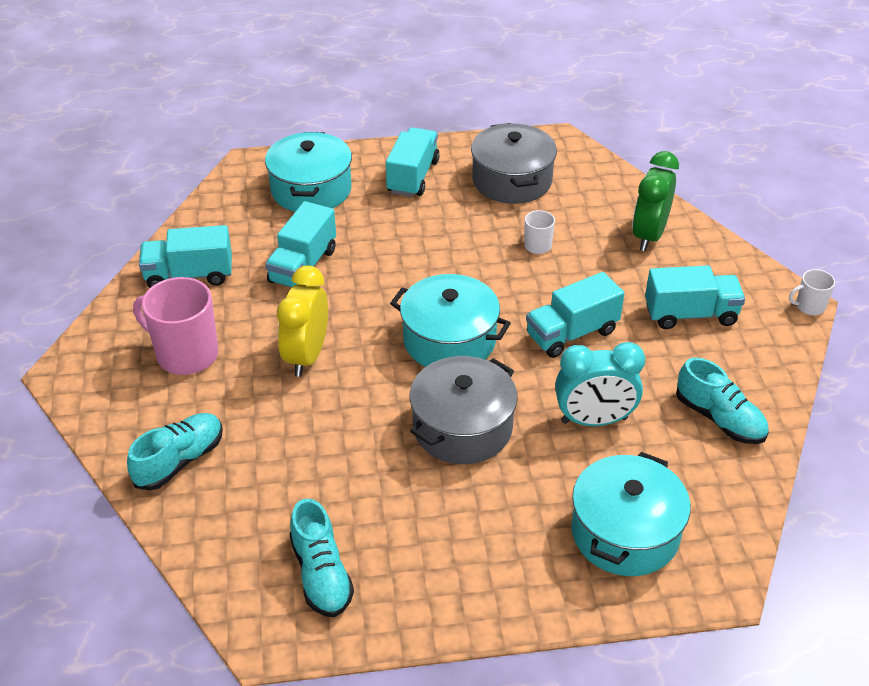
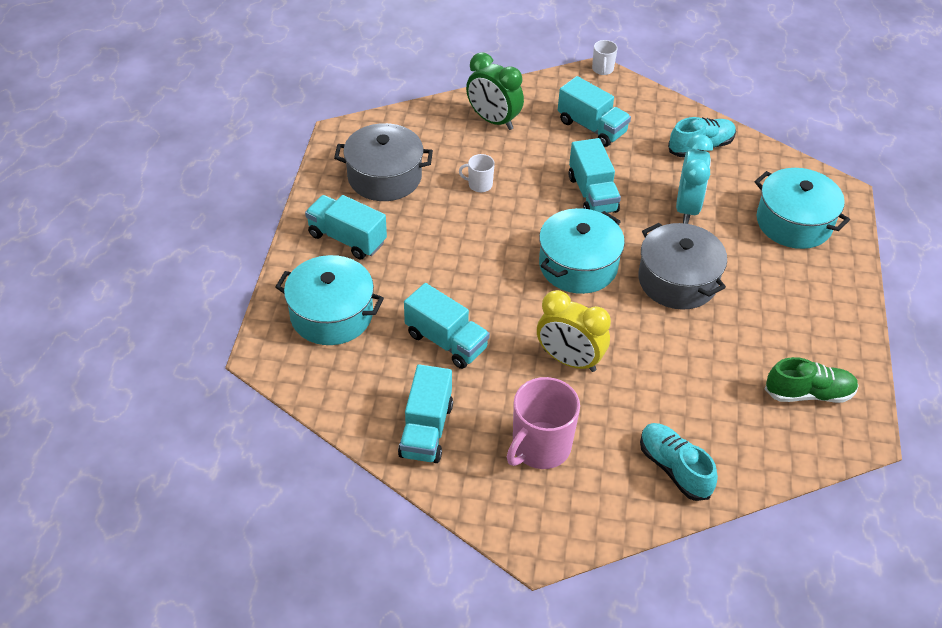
camera: 75 degrees left, 5 degrees up
(321, 574) = (808, 393): turquoise shoe -> green shoe
(690, 314) = (592, 127): turquoise truck -> turquoise truck turned 120 degrees clockwise

